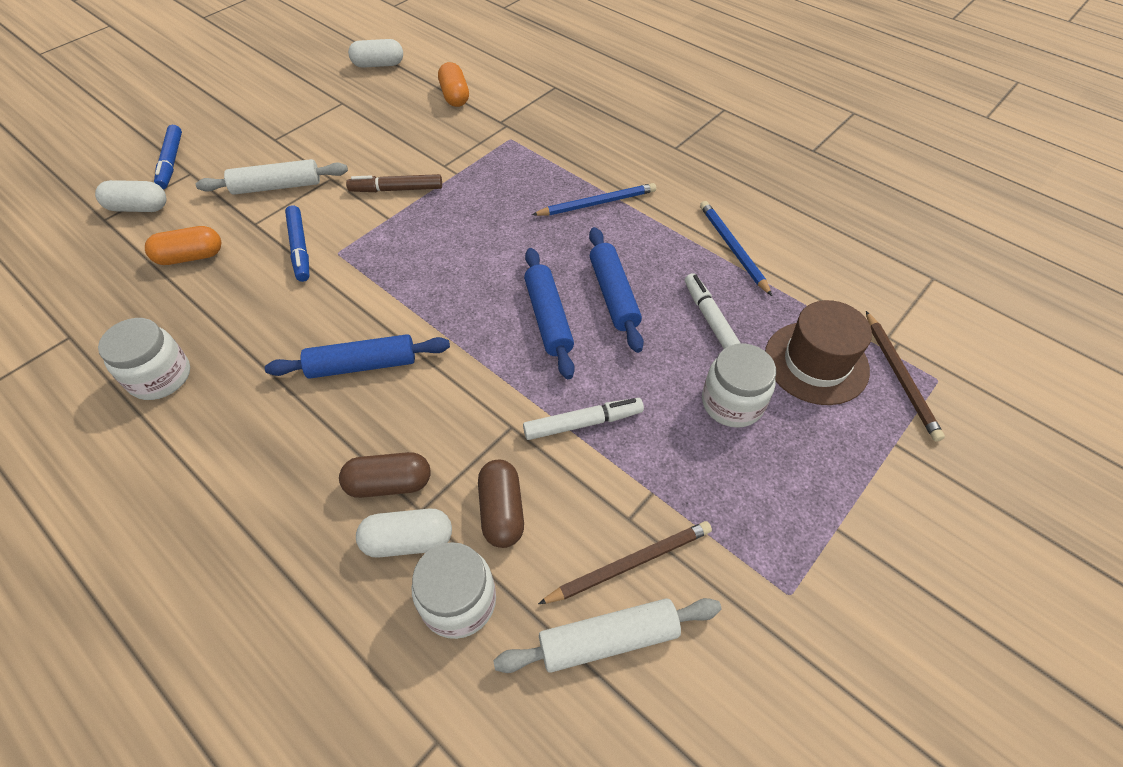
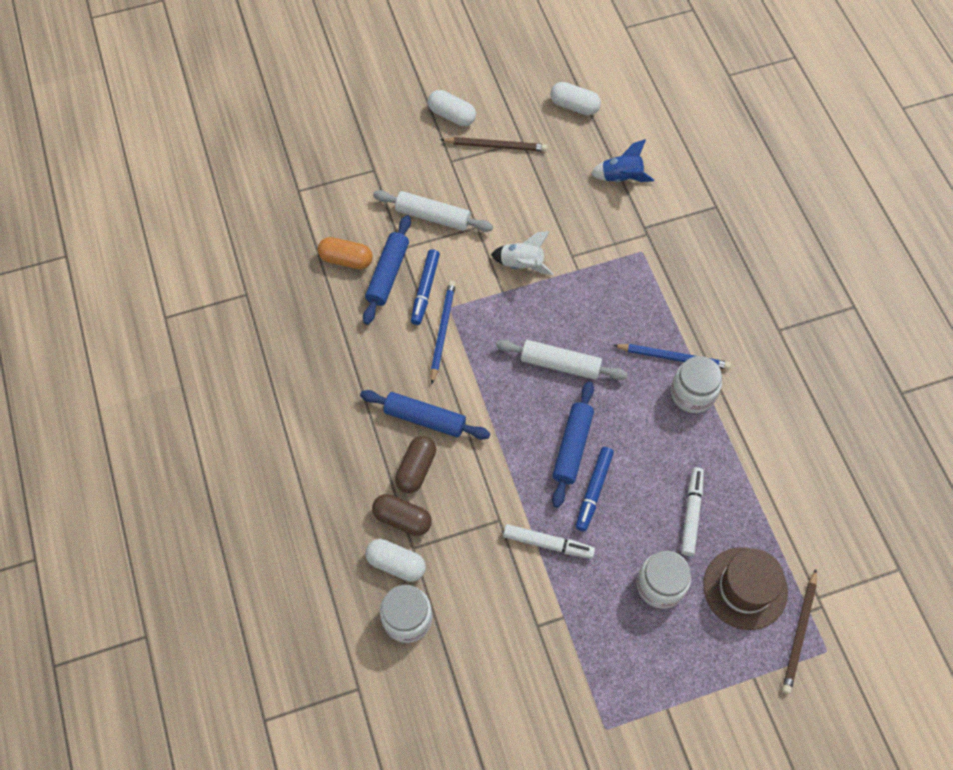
camera: 30 degrees right, 10 degrees up
(139, 208) = (325, 190): white capsule -> white capsule (452, 115)
(160, 377) = (293, 359): white jar -> white jar (692, 393)
(171, 162) = (364, 151): blue marker -> blue marker (593, 491)
(396, 189) = (522, 264): brown marker -> white rocket
(455, 96) = (621, 177): orange capsule -> blue rocket
(502, 511) = (462, 576): brown capsule -> brown capsule (416, 469)
(608, 639) = (480, 690): white rolling pin -> white rolling pin (560, 364)
(613, 295) = (632, 452): blue rolling pin -> blue rolling pin (388, 274)
(630, 563) = (520, 654): brown pencil -> brown pencil (496, 146)
(732, 248) = (754, 457): blue pencil -> blue pencil (442, 331)

